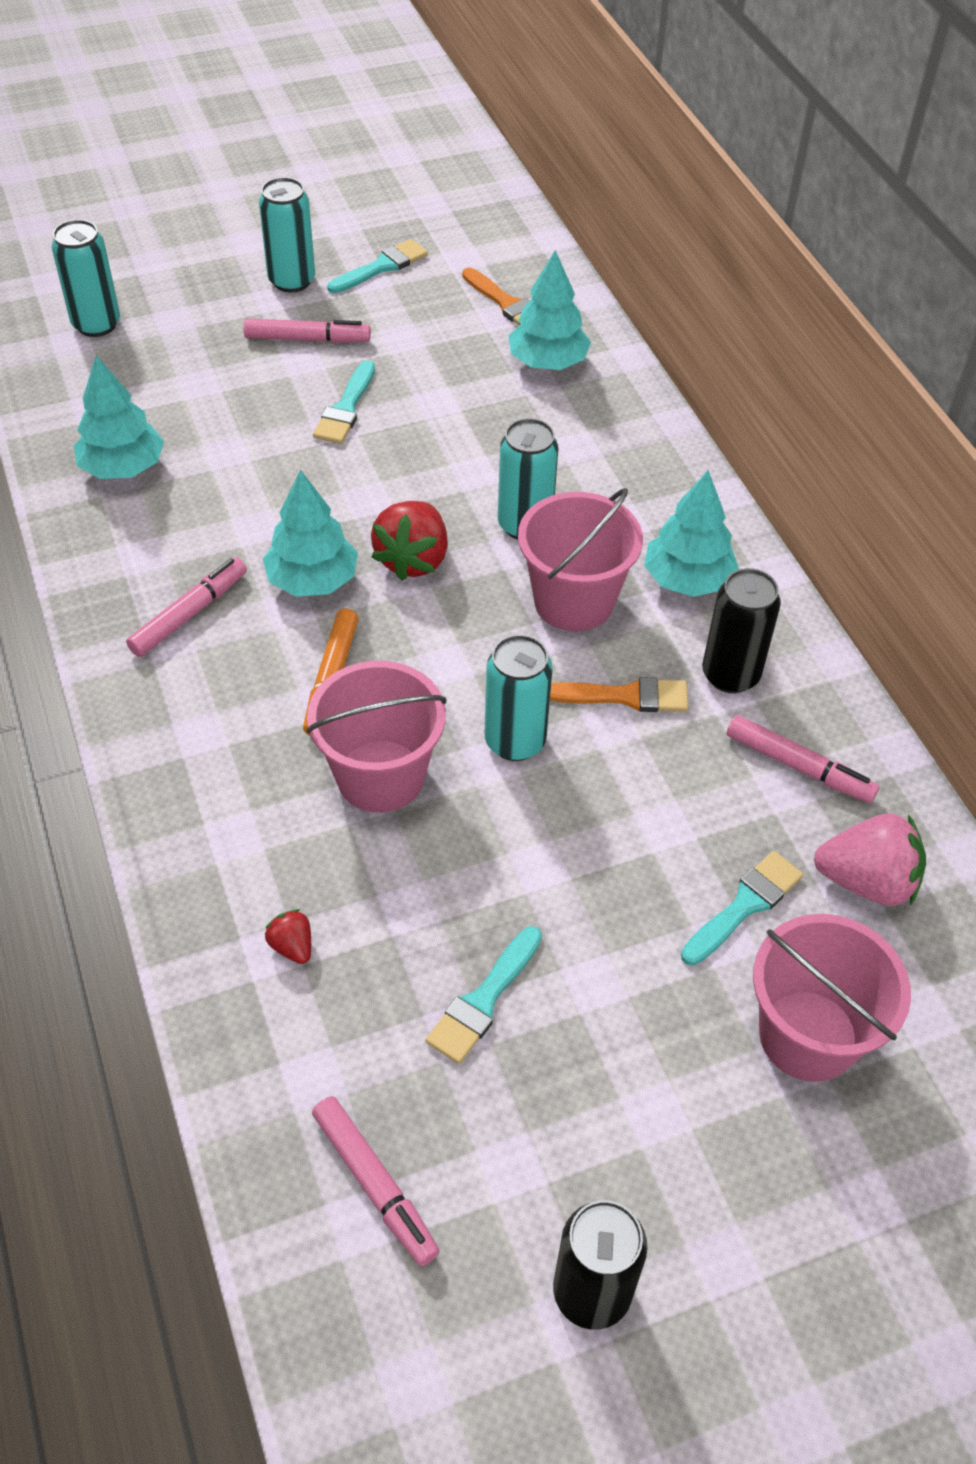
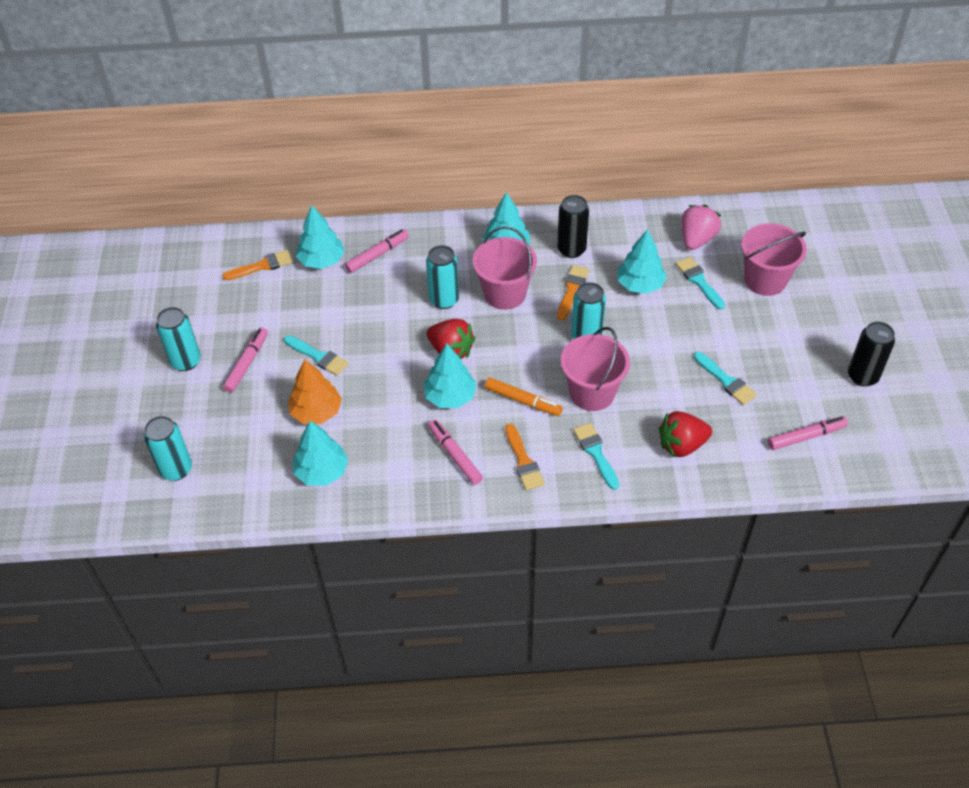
camera: 70 degrees left, 0 degrees up
(198, 707) = (523, 461): none -> orange brush
(235, 434) = (316, 412): none -> orange tree
(292, 946) = (681, 445): red strawberry -> red strawberry, size x2.01
(381, 267) = (196, 315): turquoise brush -> turquoise brush (596, 453)
(688, 802) = (640, 284): none -> turquoise tree
(798, 767) = (631, 242): pink marker -> pink marker (377, 255)

